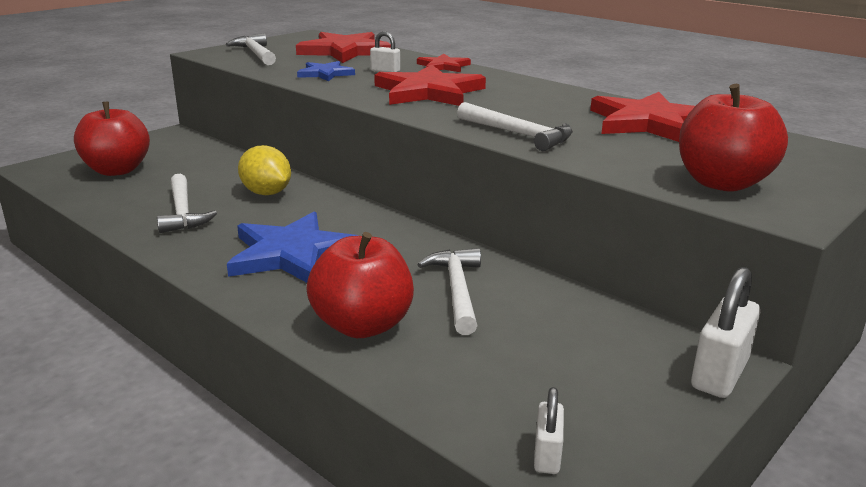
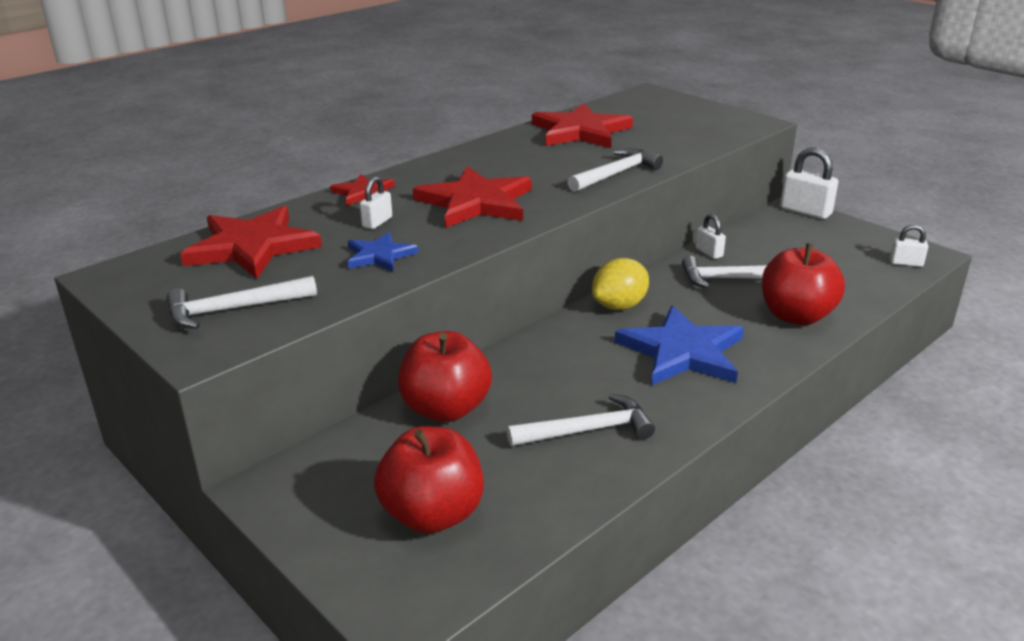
camera: 85 degrees left, 5 degrees up
(266, 193) = (530, 377): yellow lemon -> yellow lemon (619, 306)
(528, 281) = (709, 252): none -> white padlock
(722, 183) = (710, 129): red apple -> red apple (446, 409)

